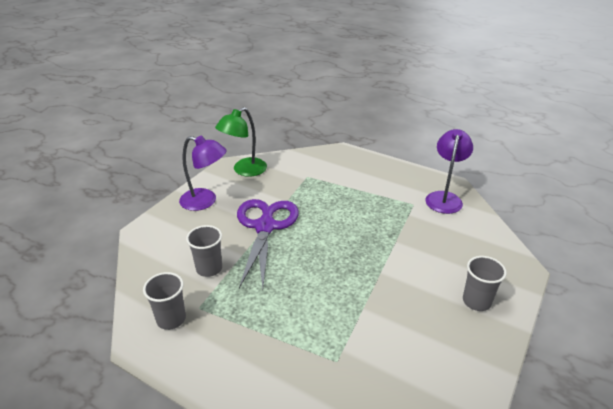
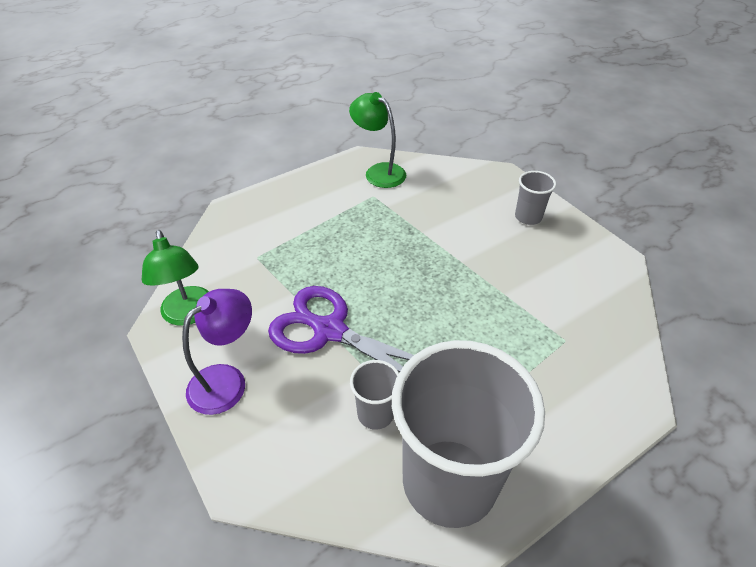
camera: 65 degrees left, 10 degrees up
(171, 319) = (449, 481): grey cup -> grey cup, size x2.34
(444, 198) = (379, 172): purple lamp -> green lamp

